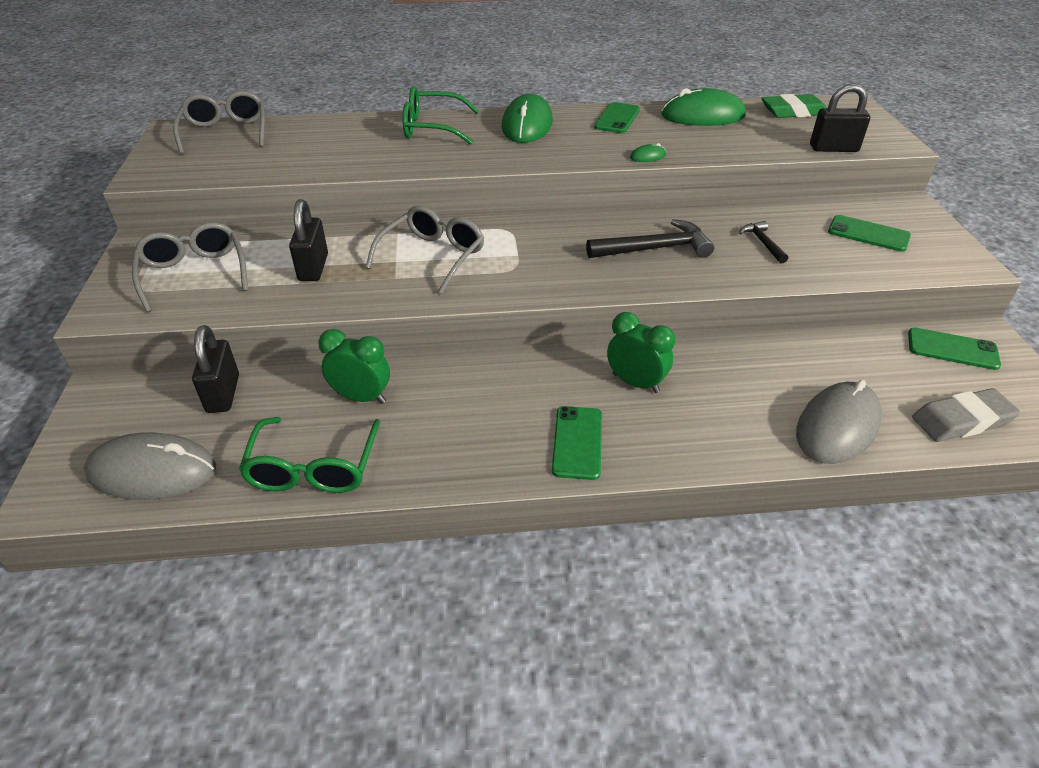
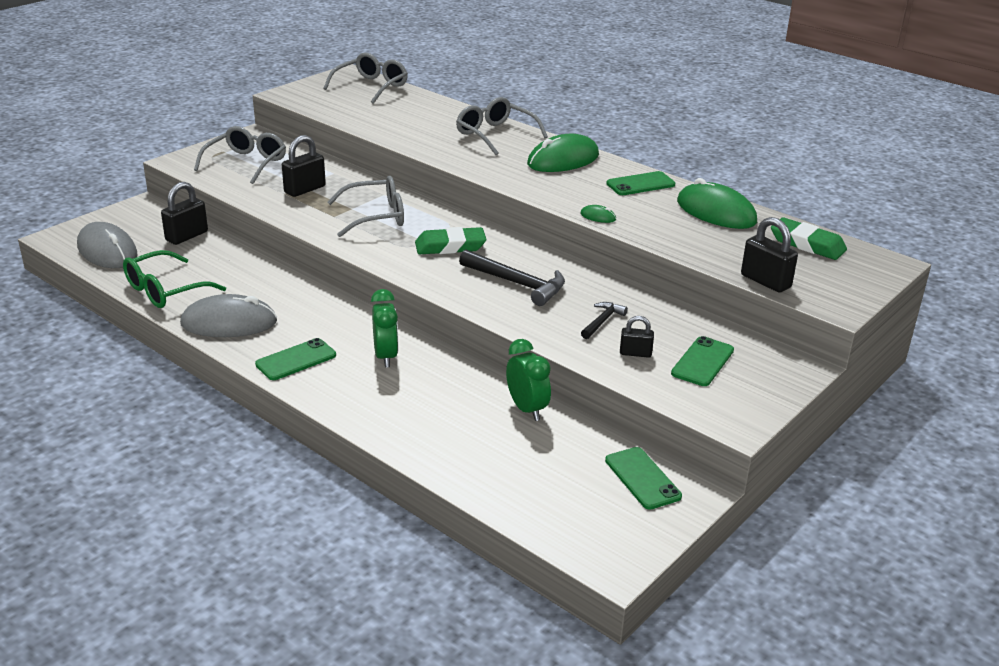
camera: 45 degrees right, 10 degrees down
(361, 397) = (239, 275): green clock -> green clock (527, 409)
(432, 128) = (495, 135): green glasses -> grey glasses
(546, 247) = (450, 246): none -> green eraser
(828, 253) = (635, 353): none -> black padlock
(837, 426) = (453, 452): grey mouse -> grey mouse (229, 323)
(868, 234) = (702, 362): green phone -> green phone turned 45 degrees clockwise
(961, 420) = (542, 507): grey eraser -> none

